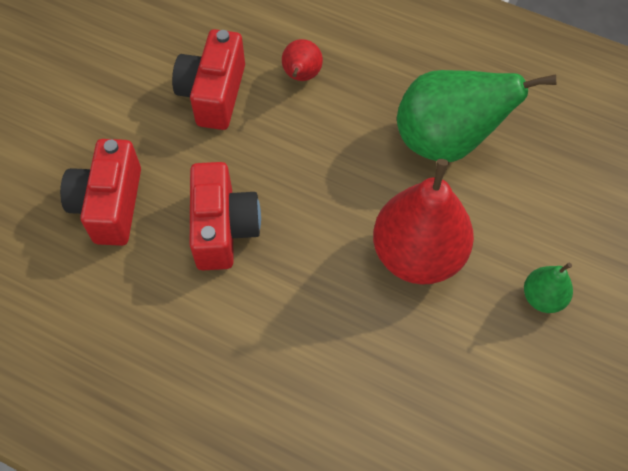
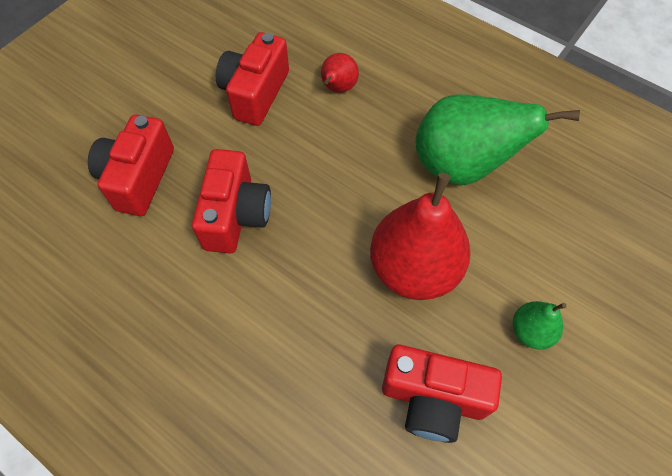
camera: 10 degrees right, 0 degrees up
(459, 377) = (433, 398): none -> red camera

